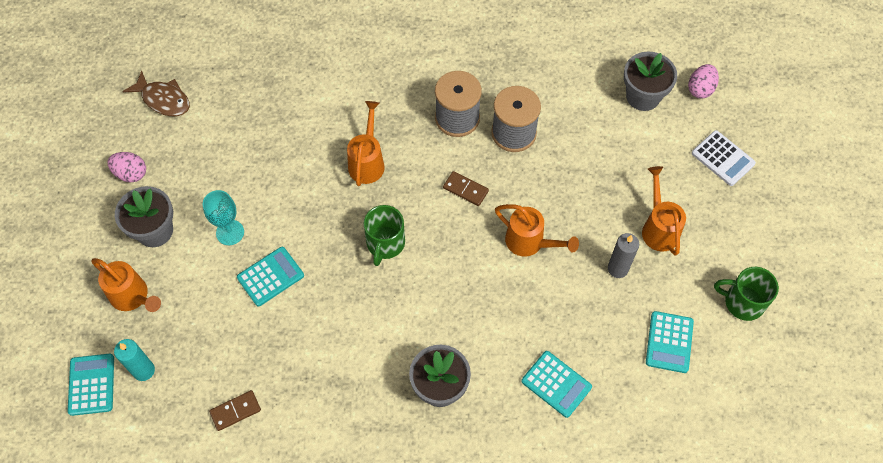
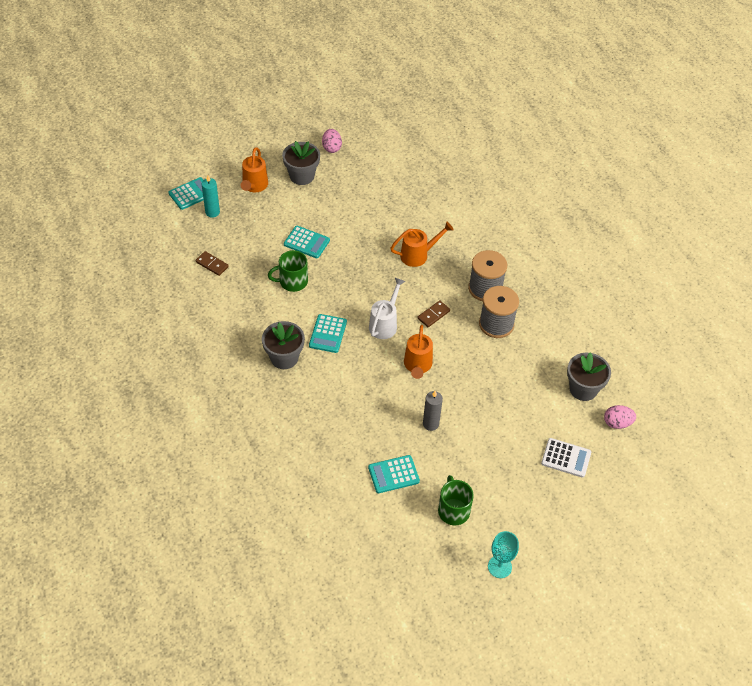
camera: 60 degrees right, 10 degrees down
(163, 99) = (392, 138): brown fish -> none
(230, 232) = (323, 210): turquoise goblet -> turquoise goblet (499, 567)
(385, 243) = (365, 289): green mug -> green mug (292, 281)
(450, 248) = (385, 324): none -> white watering can
(465, 189) = (433, 315): brown domino -> brown domino turned 45 degrees clockwise
(556, 384) = (323, 419): turquoise calculator -> turquoise calculator (328, 334)
(658, 228) = (479, 437): orange watering can -> none
(723, 158) = (566, 458): white calculator -> white calculator turned 90 degrees counterclockwise

